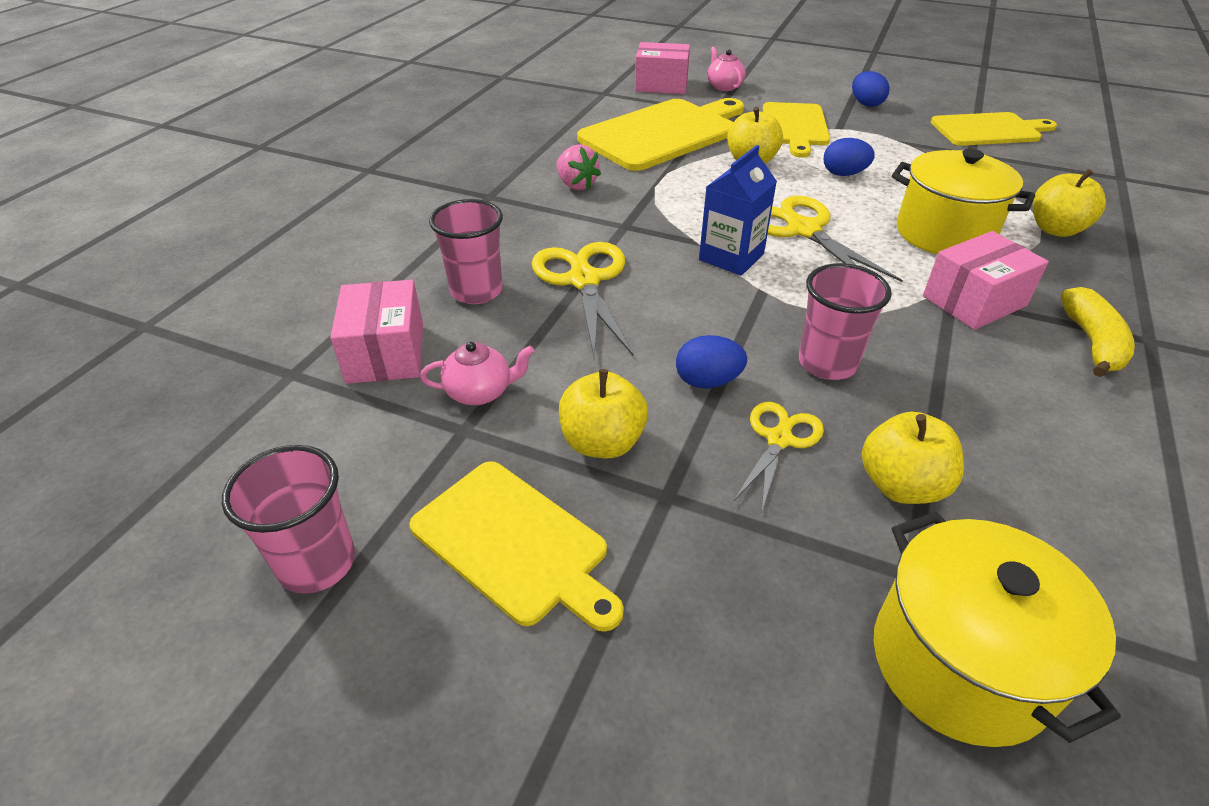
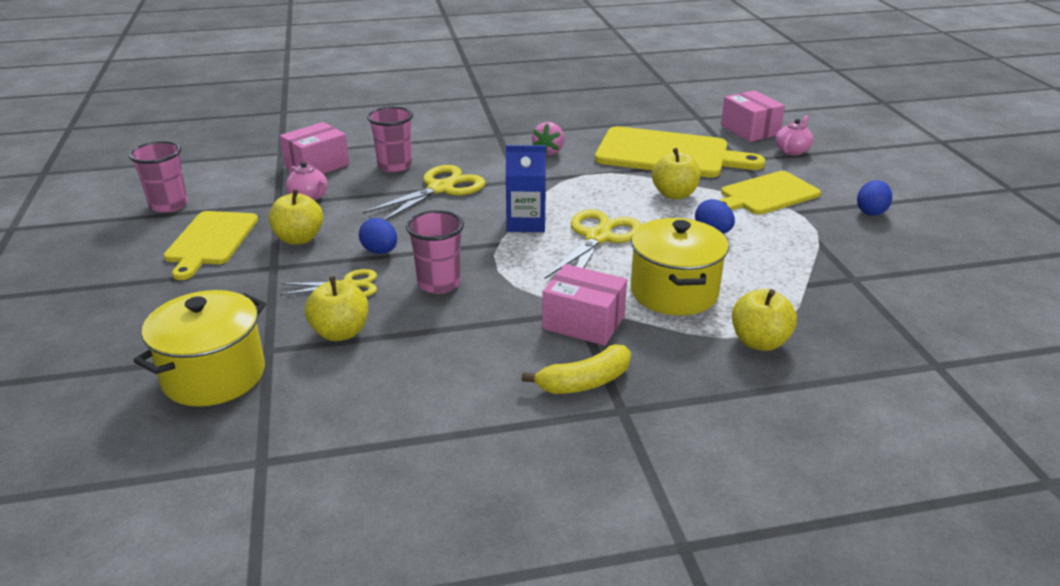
camera: 55 degrees right, 10 degrees down
(988, 130) = (924, 278): yellow cutting board -> none

